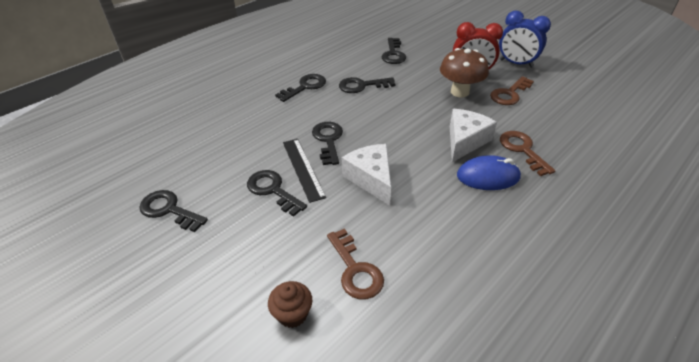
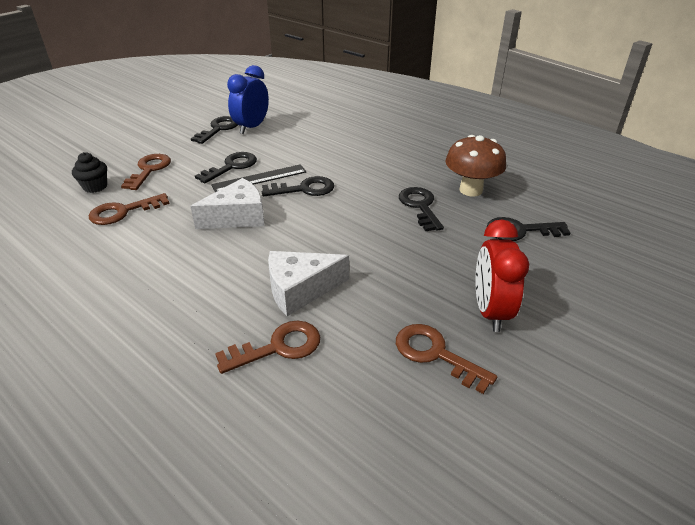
camera: 85 degrees right, 5 degrees down
(260, 263) = (149, 170): none -> brown key
(292, 314) = (95, 187): brown cupcake -> black cupcake
(305, 87) = (407, 169): black key -> none
(459, 92) = (427, 293): brown mushroom -> brown mushroom (470, 190)
(465, 141) = (300, 290): white cheese -> white cheese turned 135 degrees clockwise
(488, 176) = (226, 304): blue mouse -> none
(516, 63) = (557, 381): blue clock -> blue clock (252, 127)

